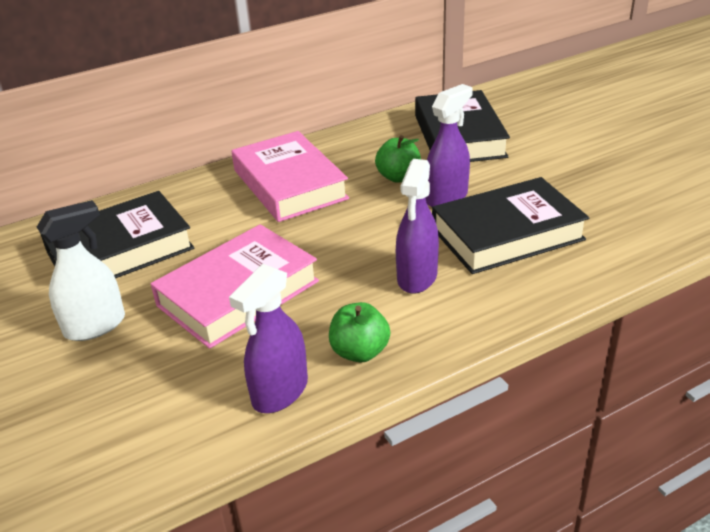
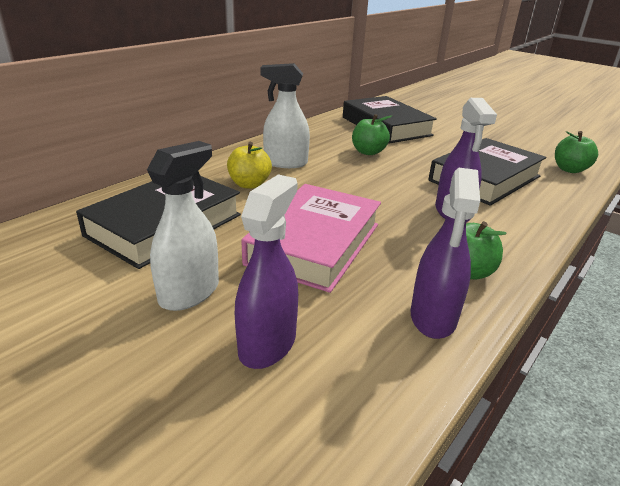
camera: 25 degrees left, 5 degrees down
(230, 210) = (249, 184): none -> yellow apple
(289, 184) = (285, 163): pink book -> white spray bottle
(447, 197) = (417, 161): purple spray bottle -> purple spray bottle (267, 343)
(643, 233) = (569, 169): none -> green apple

